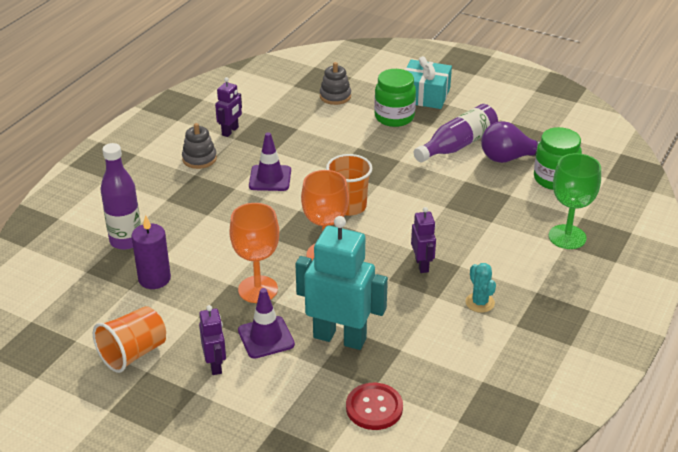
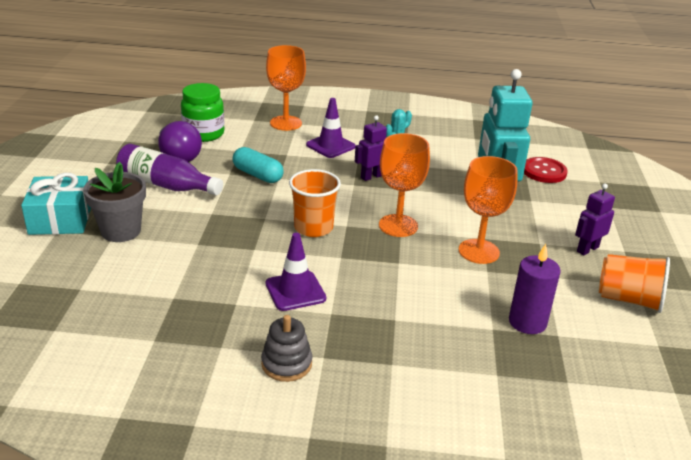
camera: 115 degrees left, 5 degrees down
(126, 241) = (491, 369): purple bottle -> none
(230, 131) = (204, 356): purple robot -> none
(266, 337) = (530, 232): purple traffic cone -> purple traffic cone (330, 146)
(335, 96) = (79, 285): grey stacking toy -> none
(394, 117) = (121, 231): green jar -> grey flower pot
(455, 195) = (258, 175): none -> turquoise capsule
(567, 237) = (286, 123): green goblet -> orange goblet

